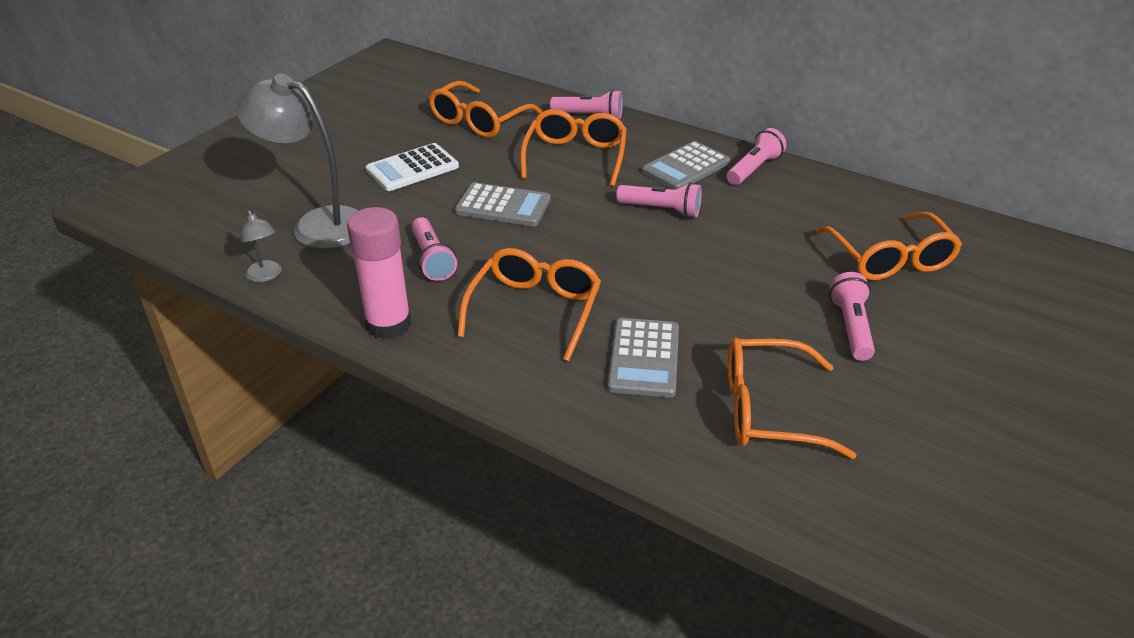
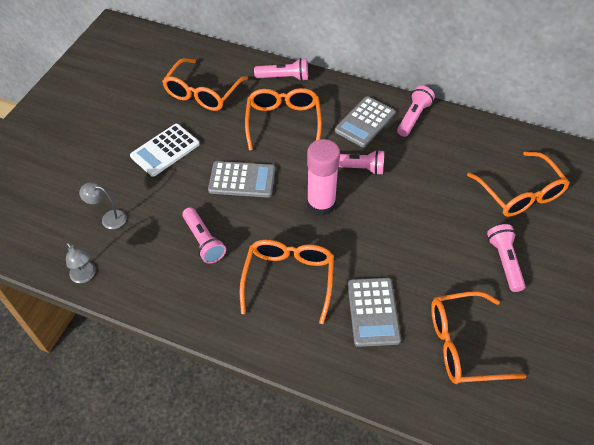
camera: 10 degrees left, 15 degrees up
(317, 224) = (109, 218): grey lamp -> grey lamp, size x0.45
(388, 324) = (188, 309): pink glue stick -> pink glue stick (321, 204)

